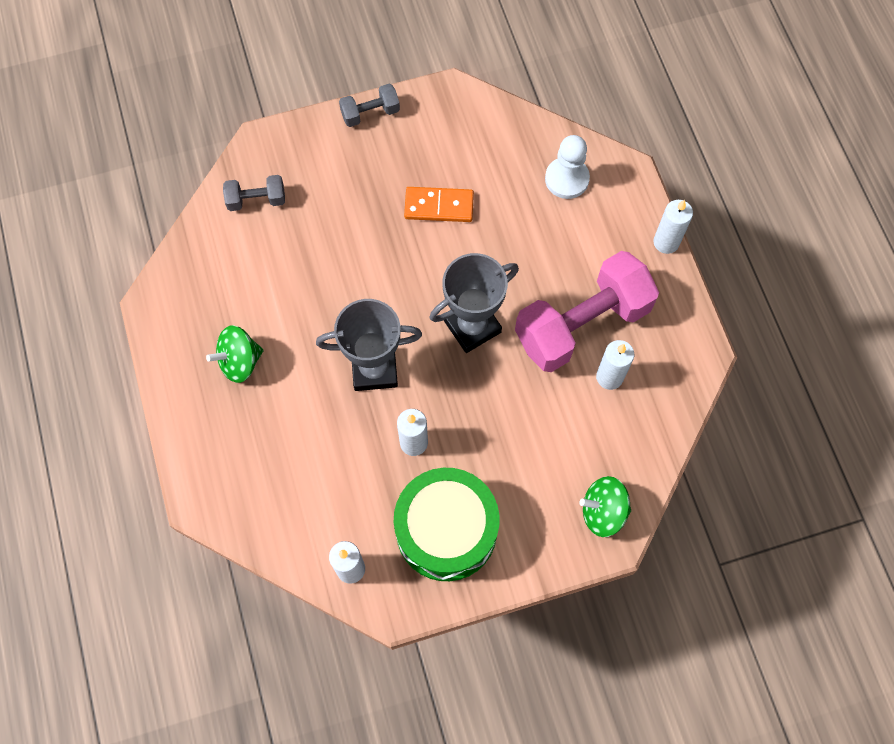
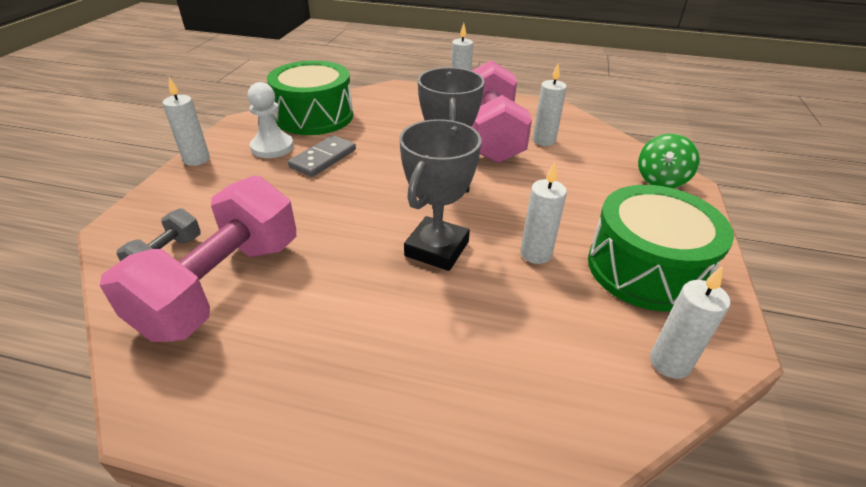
camera: 60 degrees left, 30 degrees down
(240, 362) = (329, 352): green spinning top -> none
(252, 258) = (222, 286): none -> pink dumbbell
(370, 113) = (196, 159): grey dumbbell -> white candle
(439, 206) = (323, 158): orange domino -> grey domino
(506, 144) = (314, 116): none -> green drum
(567, 179) = (372, 106): white pawn -> white pawn (272, 147)

